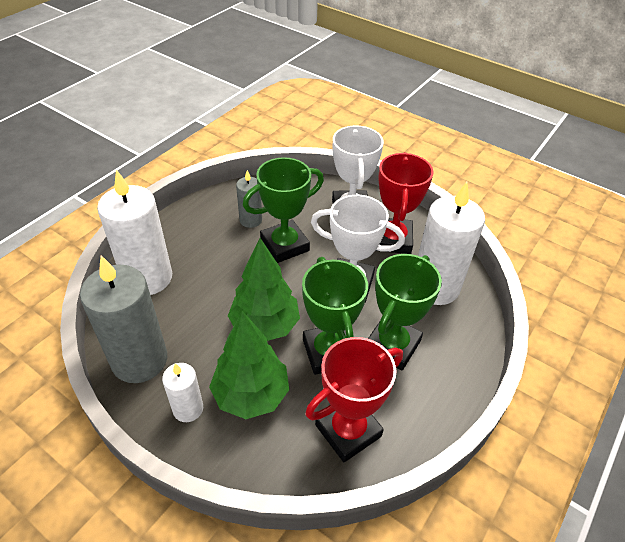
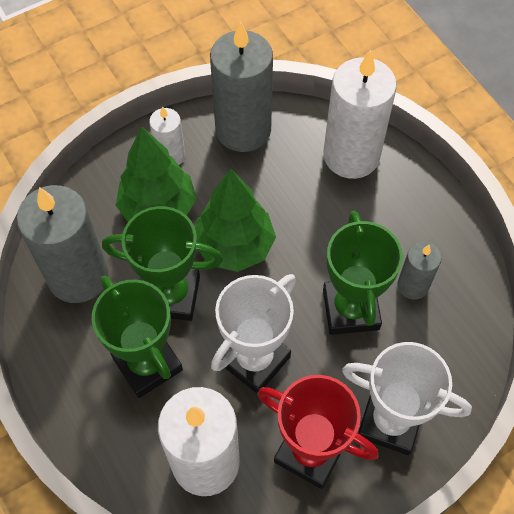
camera: 115 degrees right, 15 degrees up
(348, 430) = (78, 276): red trophy -> grey candle

